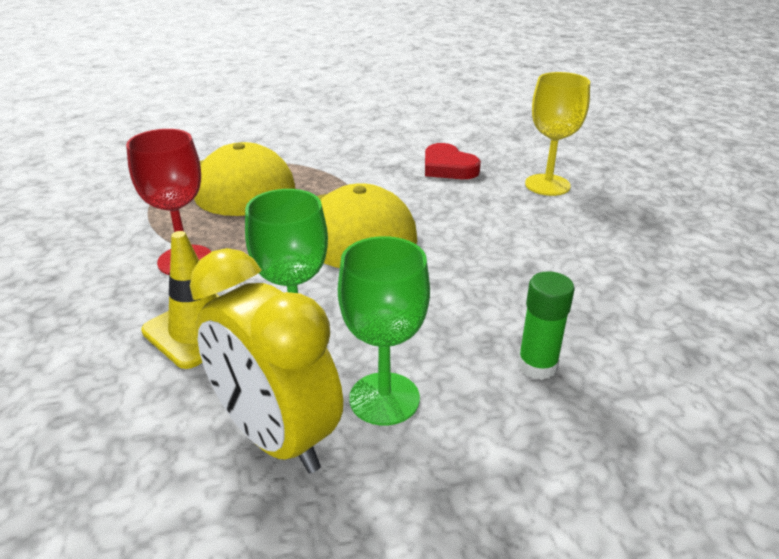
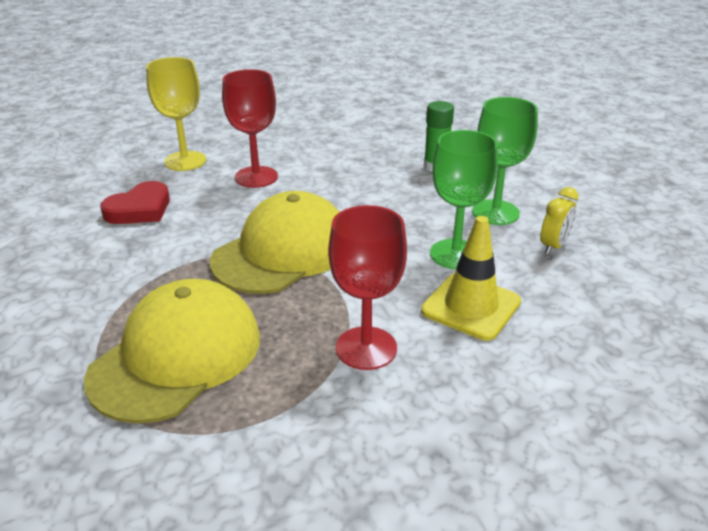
camera: 100 degrees left, 0 degrees up
(276, 436) = (553, 246): yellow clock -> yellow clock, size x0.45
(508, 222) = (256, 177): none -> red goblet

